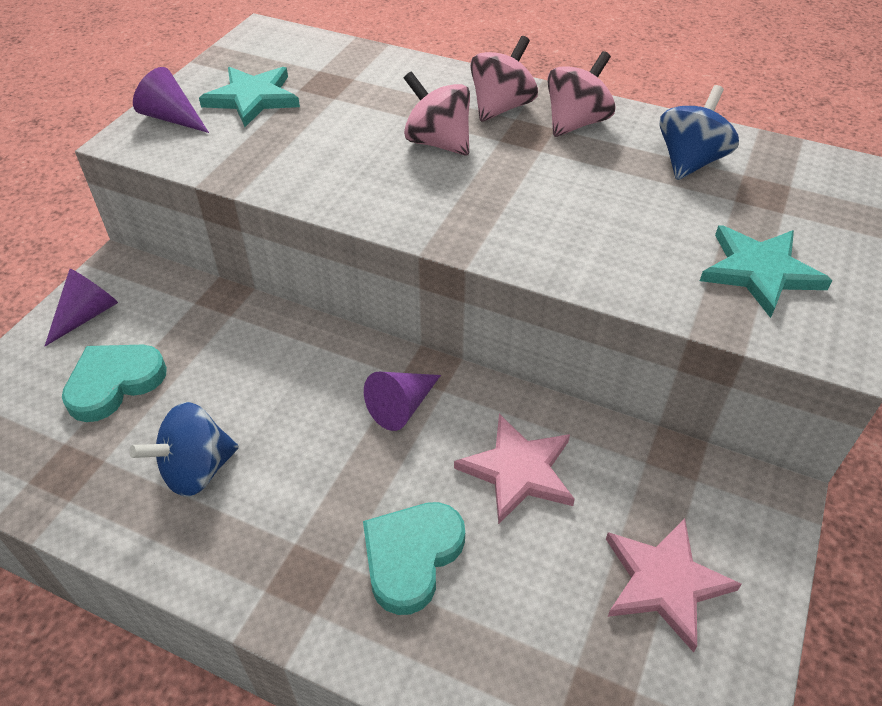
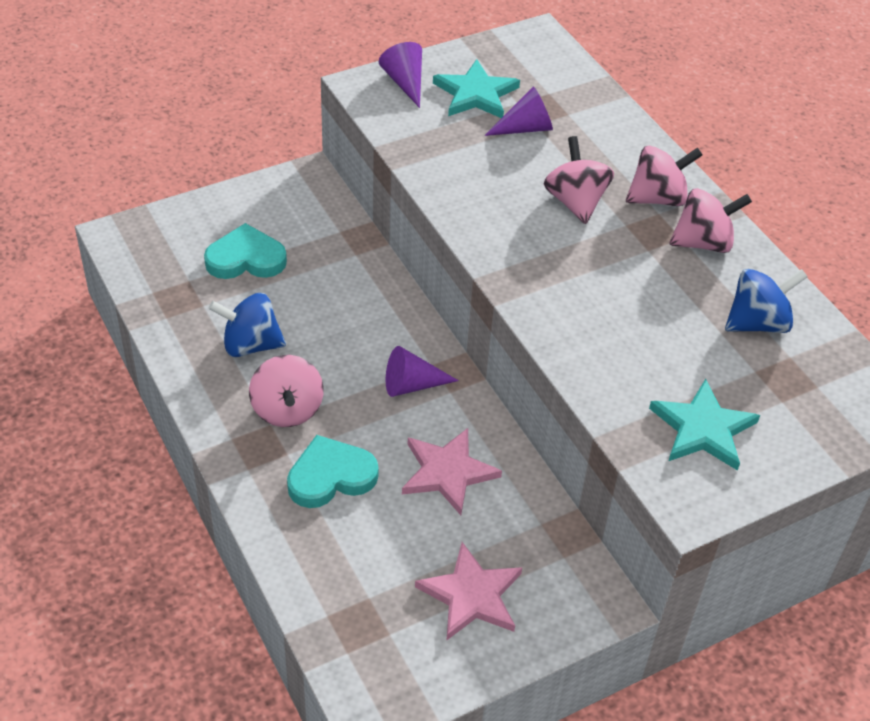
camera: 35 degrees right, 0 degrees up
(87, 315) = (264, 201): purple cone -> purple cone (525, 128)
(299, 515) = (287, 410): none -> pink spinning top

